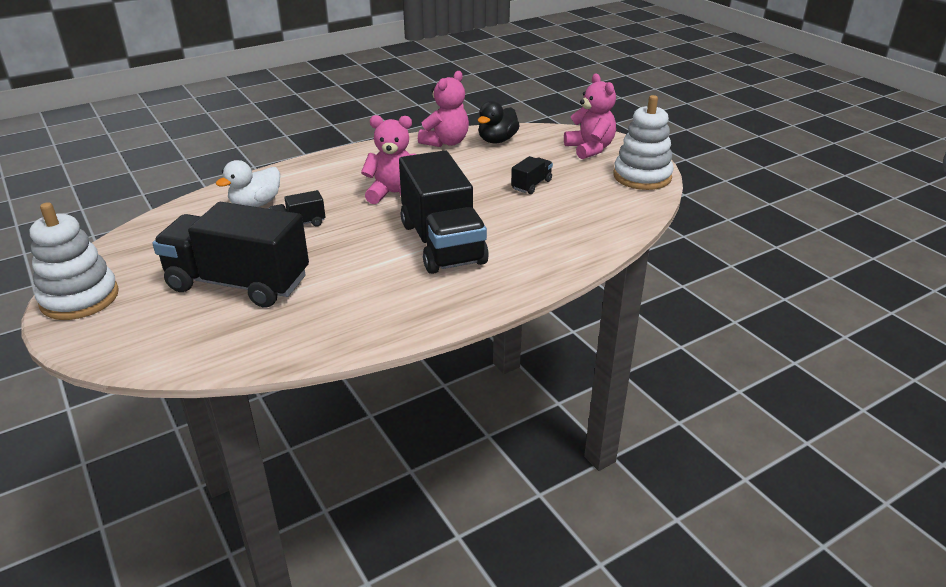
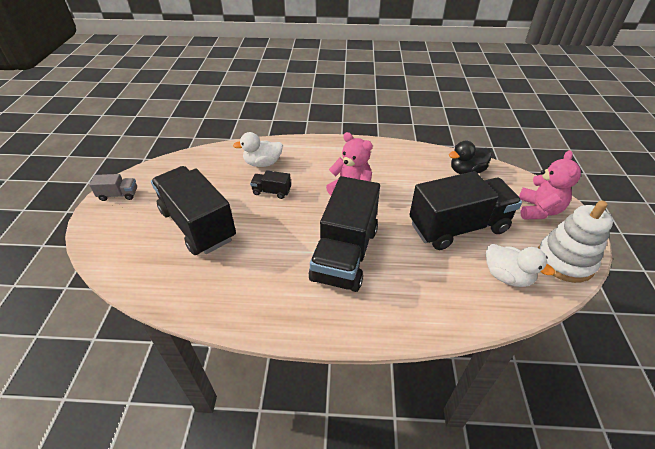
camera: 35 degrees right, 10 degrees up
(80, 298) = (118, 195): white stacking toy -> grey truck
(446, 142) = (426, 158): pink teddy bear -> none
(531, 185) = (458, 227): black truck -> black truck, size x2.37
(606, 203) = (507, 276): none -> white duck

